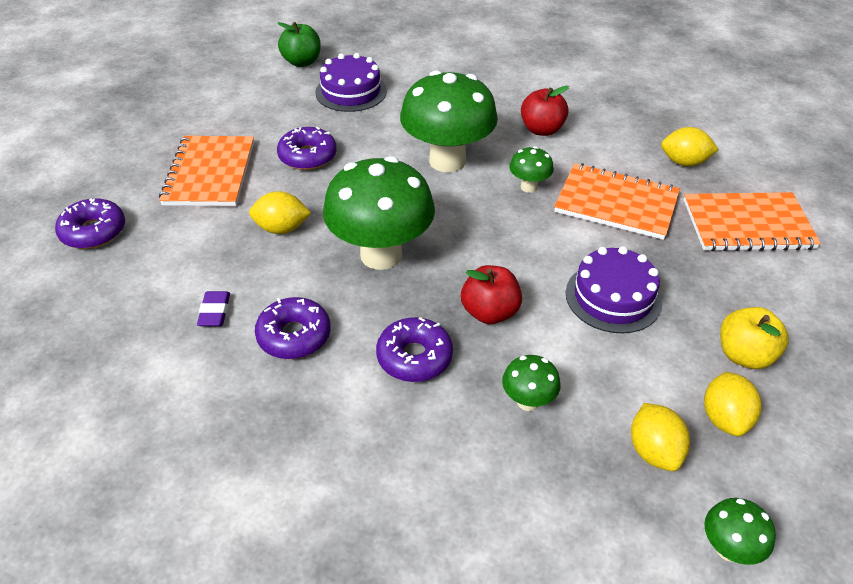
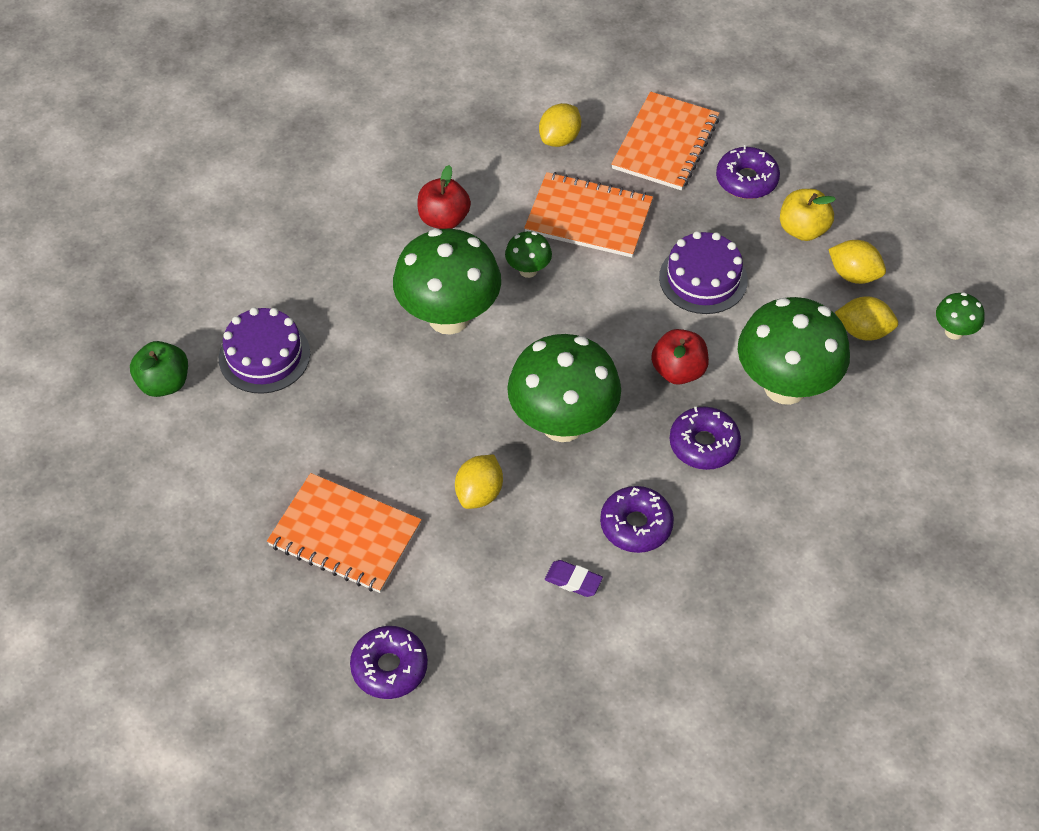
camera: 65 degrees left, 10 degrees up
(307, 156) = (368, 435): purple donut -> purple donut (746, 180)
(528, 401) = (785, 386): green mushroom -> green mushroom, size x2.23
(616, 203) = (588, 217): orange notebook -> orange notebook turned 60 degrees clockwise

